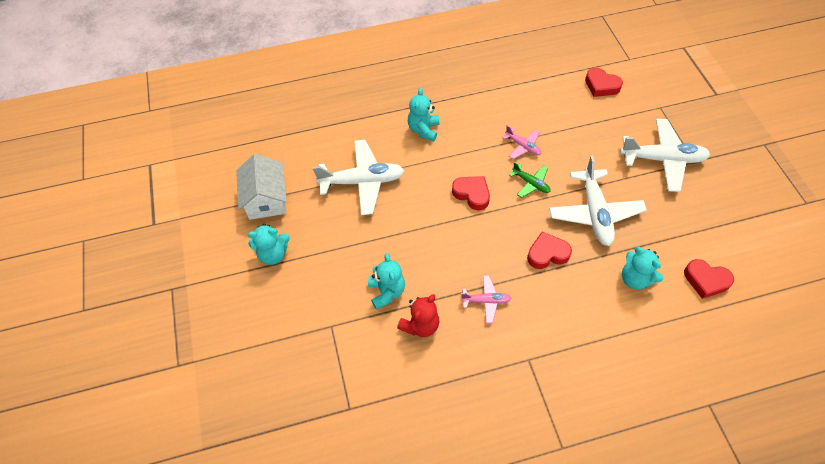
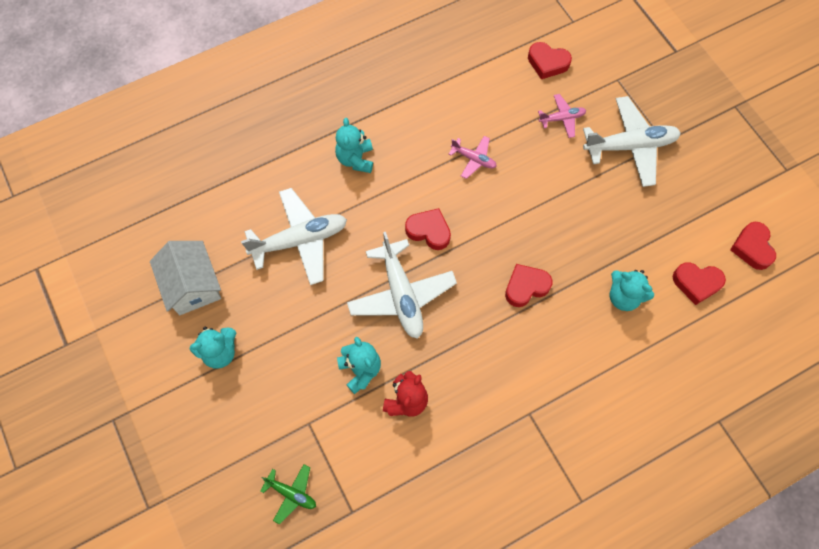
camera: 15 degrees left, 10 degrees up
(486, 301) = (471, 357): pink plane -> pink plane (562, 118)
(531, 183) = (492, 204): green plane -> green plane (291, 493)
(594, 213) = (568, 227): white plane -> white plane (401, 294)
(764, 261) = (752, 248): none -> red heart

